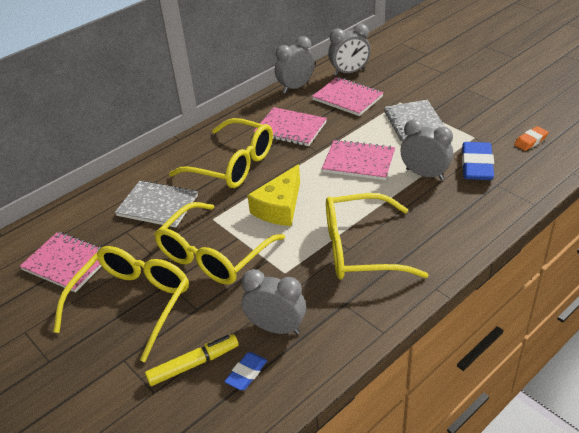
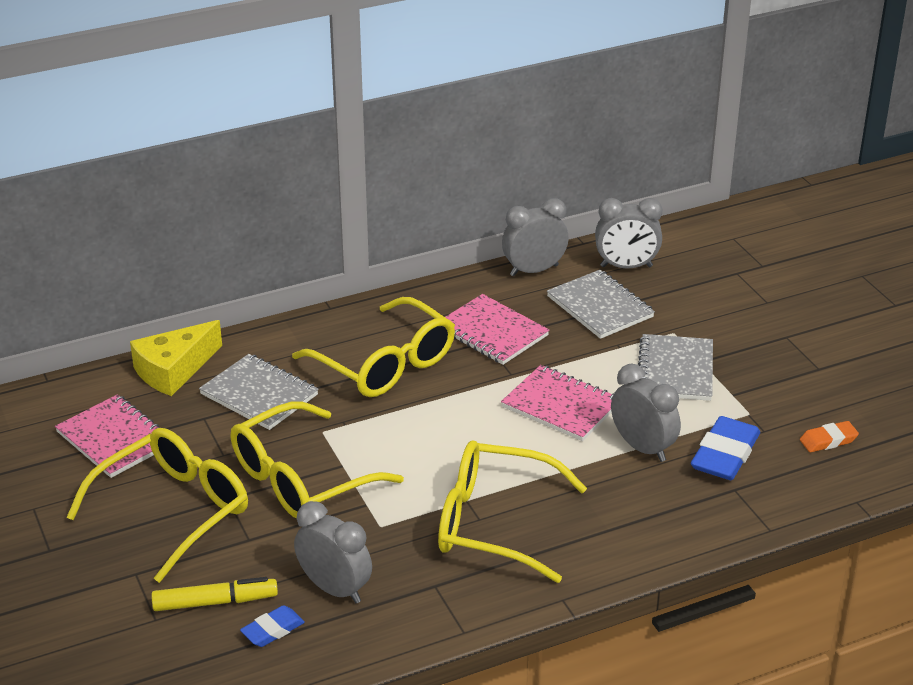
camera: 15 degrees right, 5 degrees down
(279, 207) = (418, 440): yellow cheese -> yellow cheese (174, 370)
(347, 98) = (600, 307): pink notebook -> grey notebook

